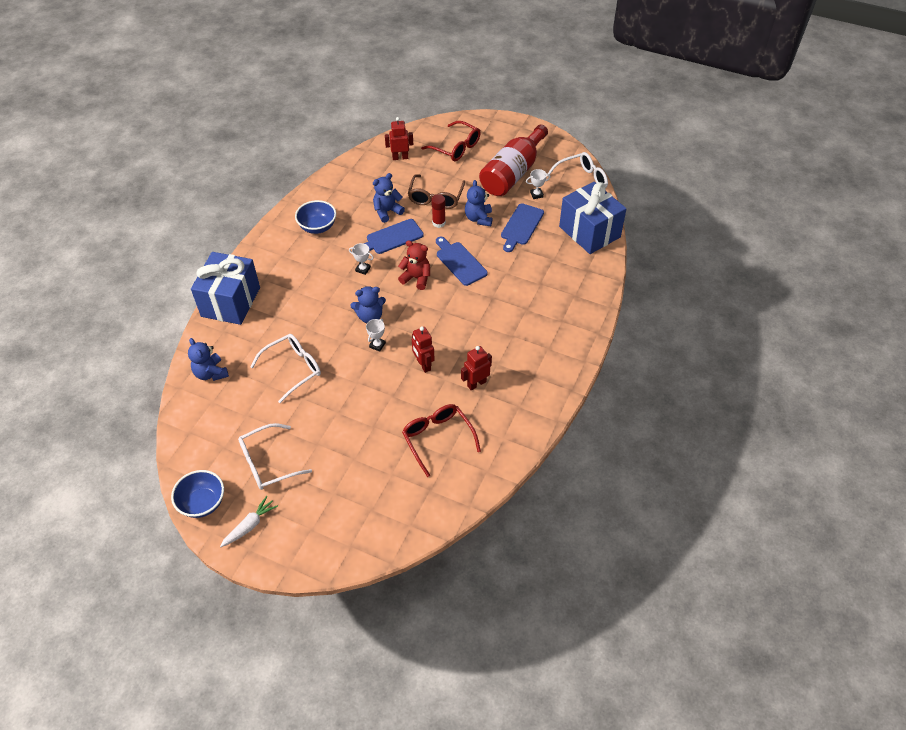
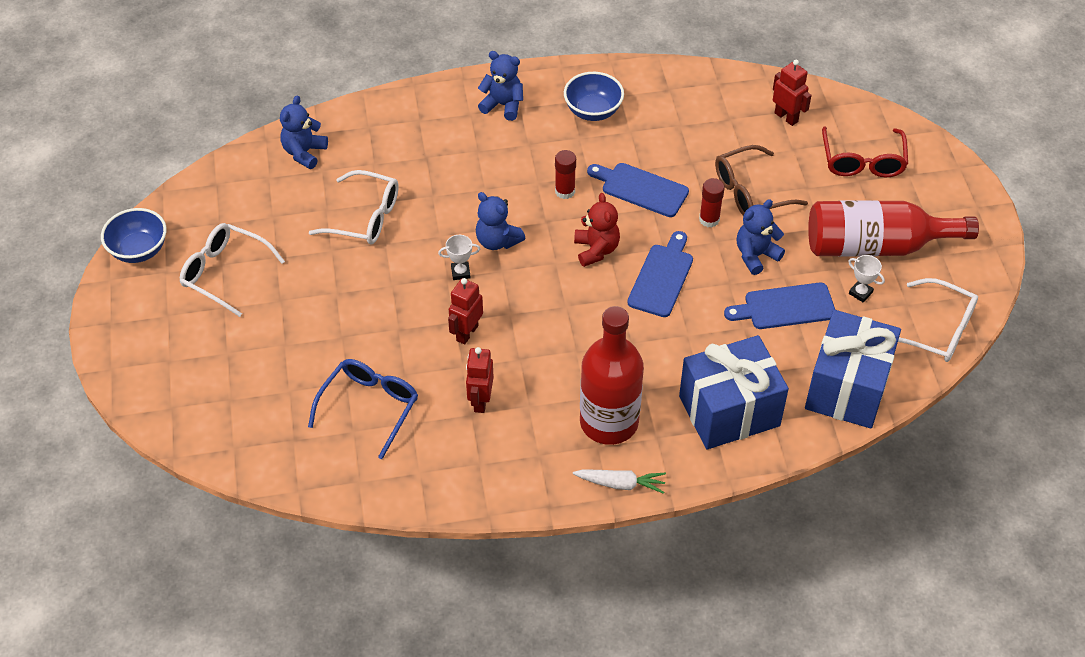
camera: 55 degrees right, 0 degrees up
(231, 302) = (414, 107): blue gift -> blue gift (729, 411)
(250, 525) = (139, 305): white carrot -> white carrot (621, 484)
(363, 269) = (565, 191): white trophy -> red glue stick
(387, 211) = (680, 159): blue teddy bear -> blue teddy bear (503, 105)
(438, 439) = (369, 408): red glasses -> blue glasses
(476, 383) = (480, 401): red robot -> red robot turned 105 degrees counterclockwise
(536, 335) = (609, 422): none -> red bottle

